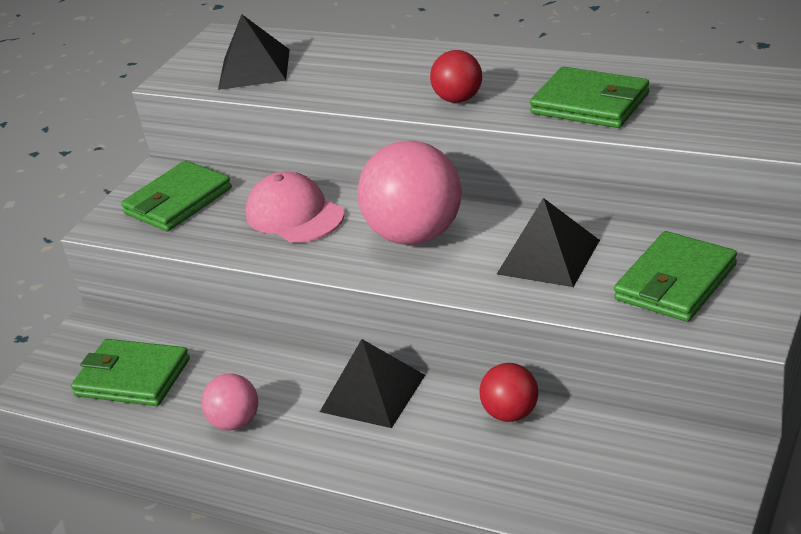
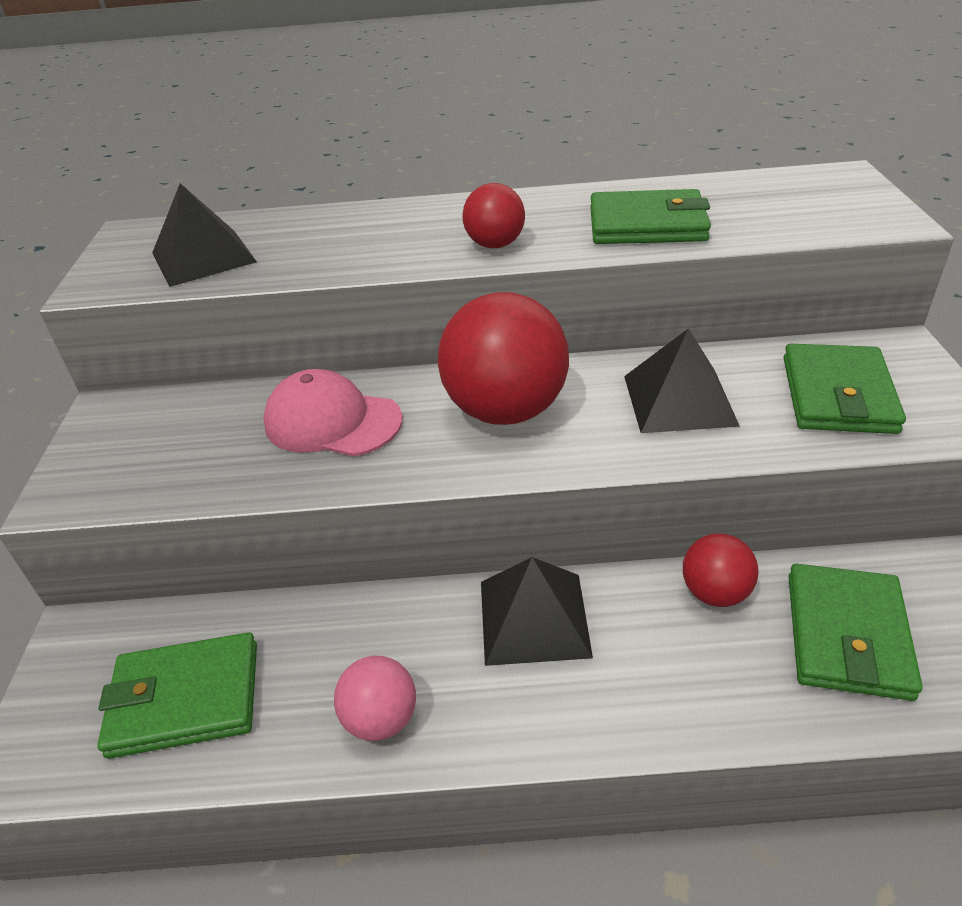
camera: 30 degrees left, 5 degrees up
(178, 201) = (157, 440): green wallet -> green wallet (847, 635)
(416, 235) = (505, 411): pink ball -> red ball

